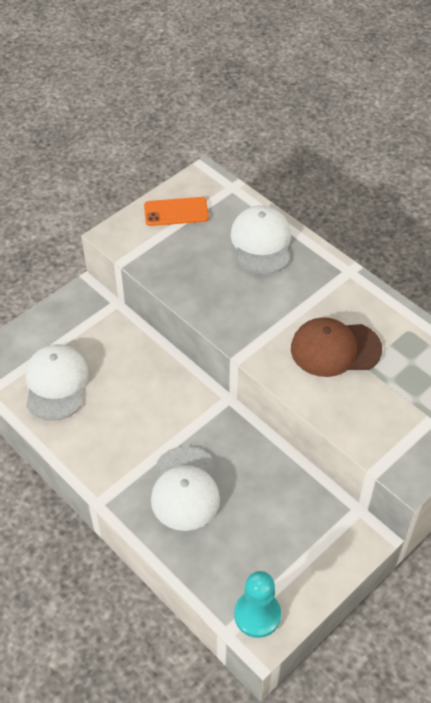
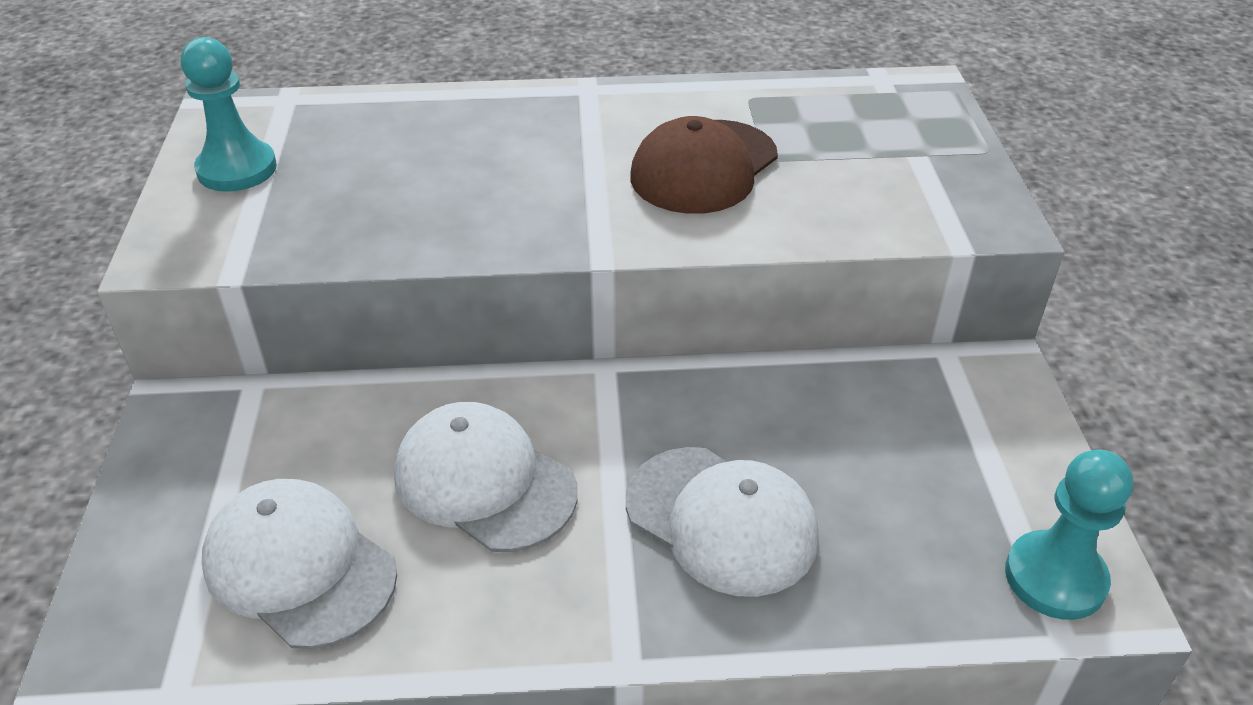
camera: 50 degrees left, 10 degrees down
(176, 212) = (237, 169): orange phone -> turquoise pawn
(261, 242) = (425, 128): white cap -> white cap (484, 482)

